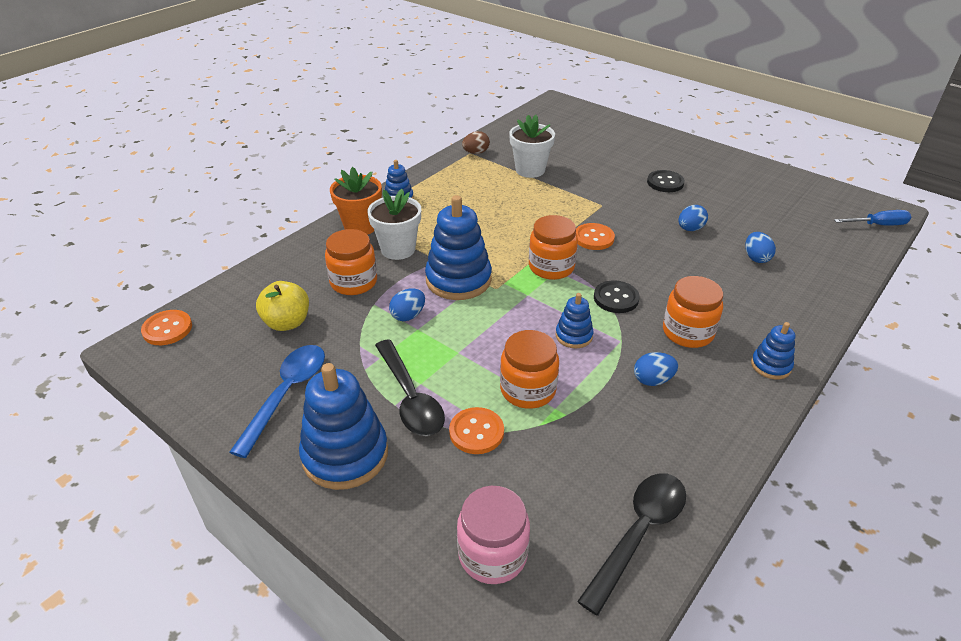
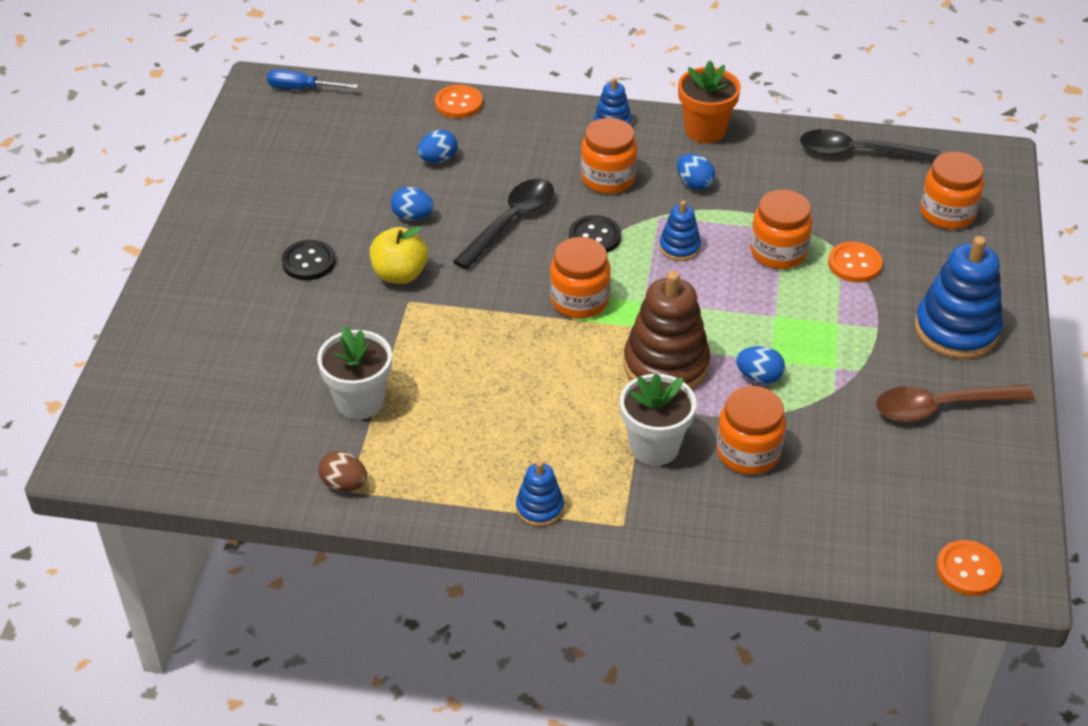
camera: 120 degrees left, 5 degrees up
(287, 323) = (860, 469): yellow apple -> yellow apple (400, 274)
(287, 394) = (941, 407): blue spoon -> brown spoon
(360, 226) = (637, 511): orange flower pot -> orange flower pot (705, 130)
(410, 398) = (860, 321): black spoon -> black spoon (511, 222)
(458, 280) = (666, 365): blue stacking toy -> brown stacking toy
(492, 554) = (947, 213): pink jar -> orange jar
(593, 238) = (492, 286): orange button -> orange button (458, 103)
(878, 225) = (302, 89): blue screwdriver -> blue screwdriver turned 45 degrees counterclockwise

